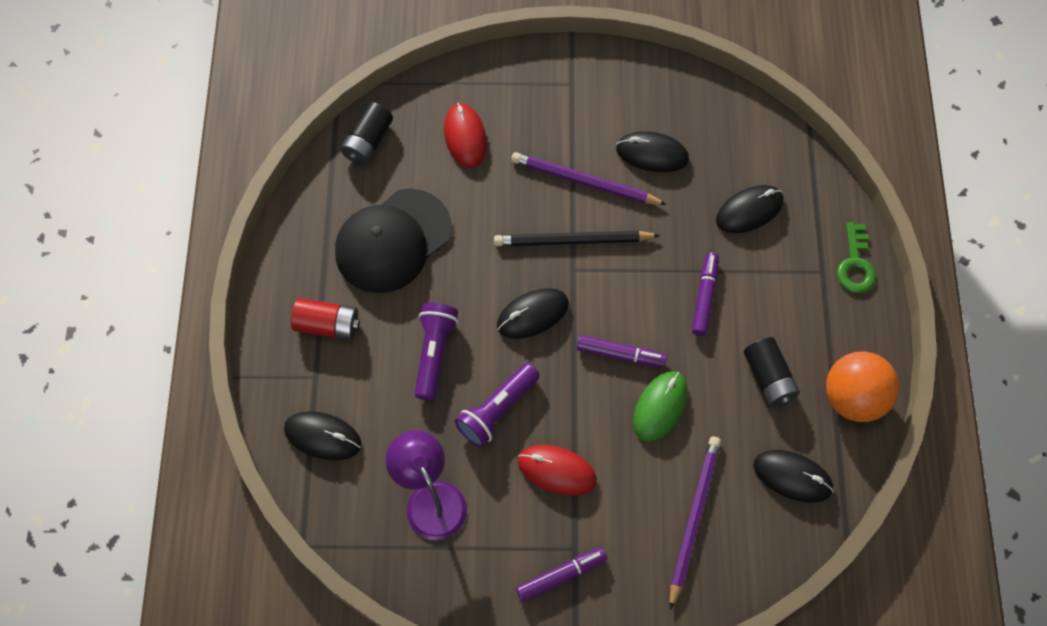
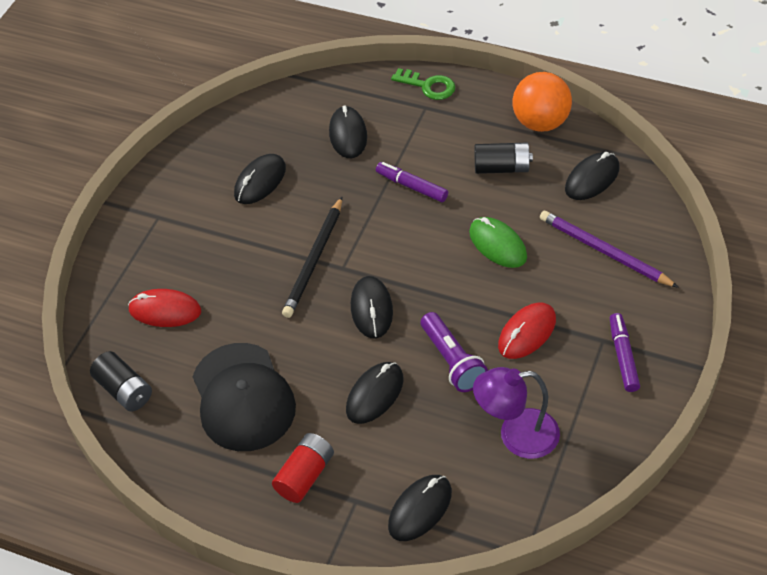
camera: 65 degrees left, 15 degrees down
(434, 353) = (375, 394): purple flashlight -> black mouse
(584, 182) = (261, 235): purple pencil -> none
(620, 354) = (438, 258): purple marker -> none

